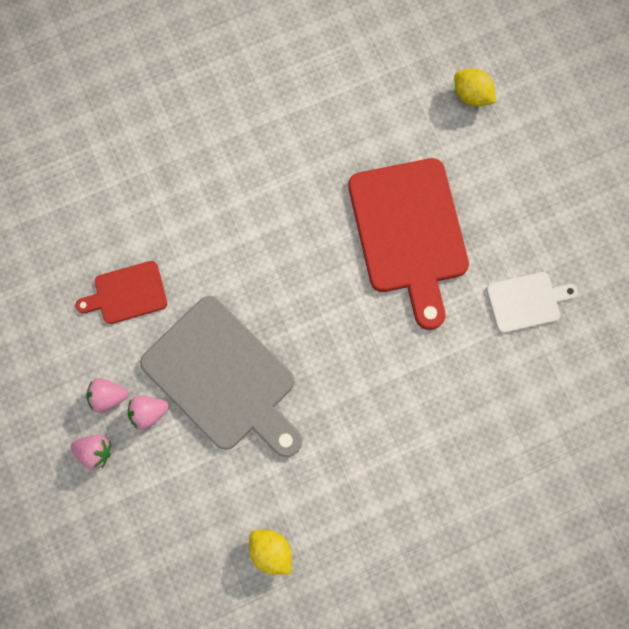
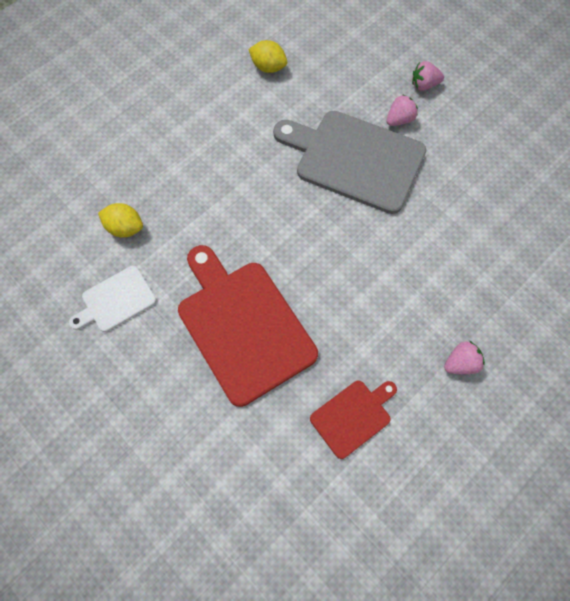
camera: 160 degrees right, 10 degrees down
(109, 396) = (435, 120): pink strawberry -> pink strawberry (460, 363)
(127, 293) = (464, 193): red cutting board -> red cutting board (353, 416)
(471, 96) = (223, 496): yellow lemon -> yellow lemon (125, 228)

